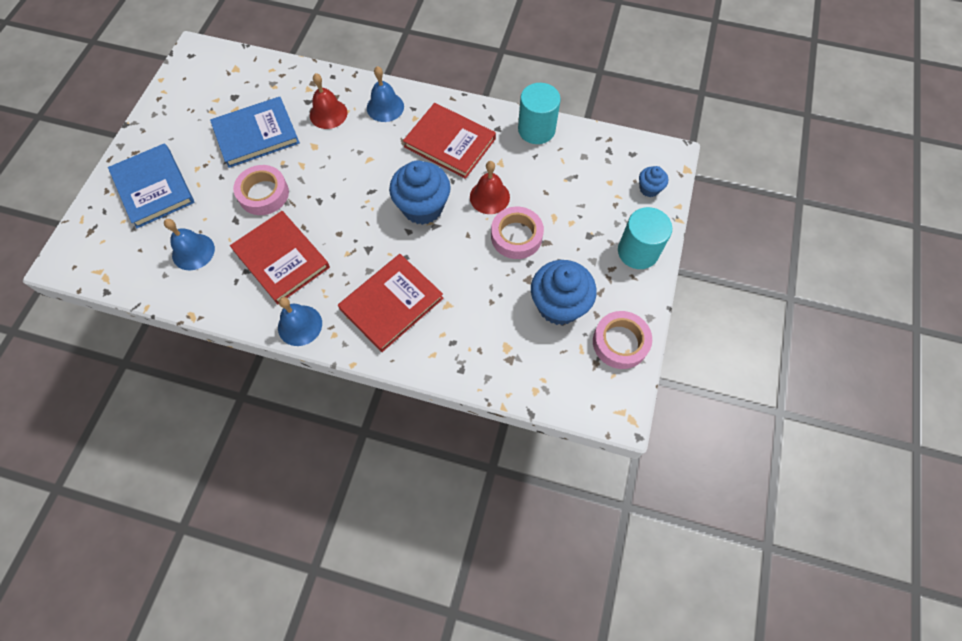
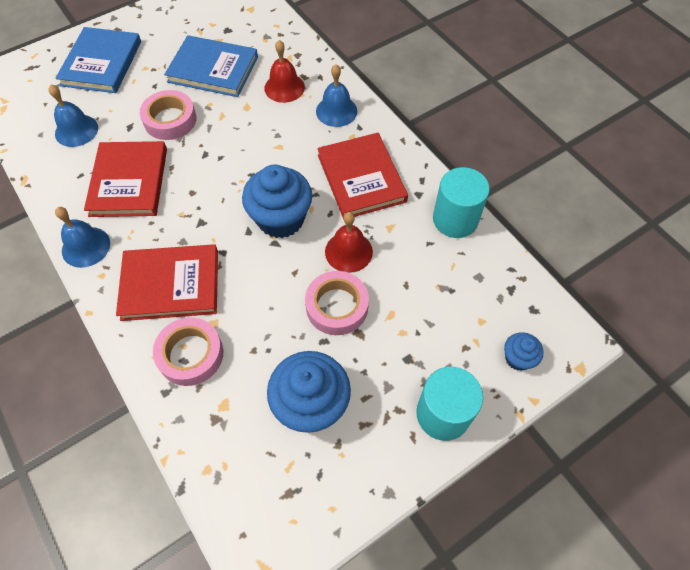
camera: 40 degrees right, 5 degrees down
(620, 342) = (333, 493): pink tape -> pink tape (190, 354)

